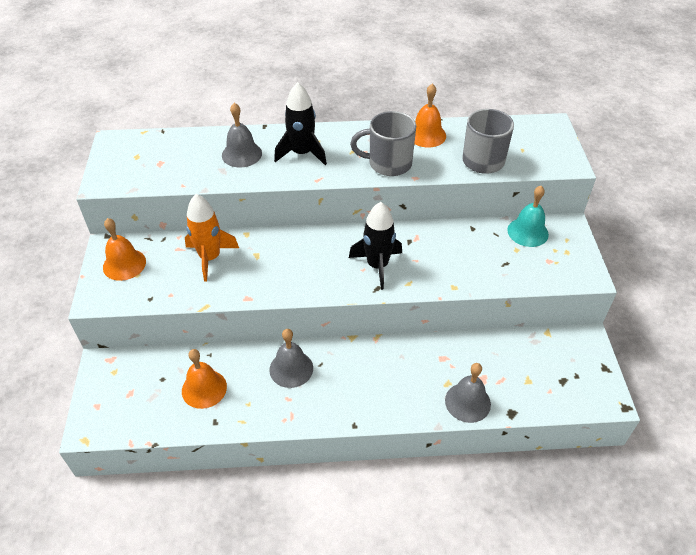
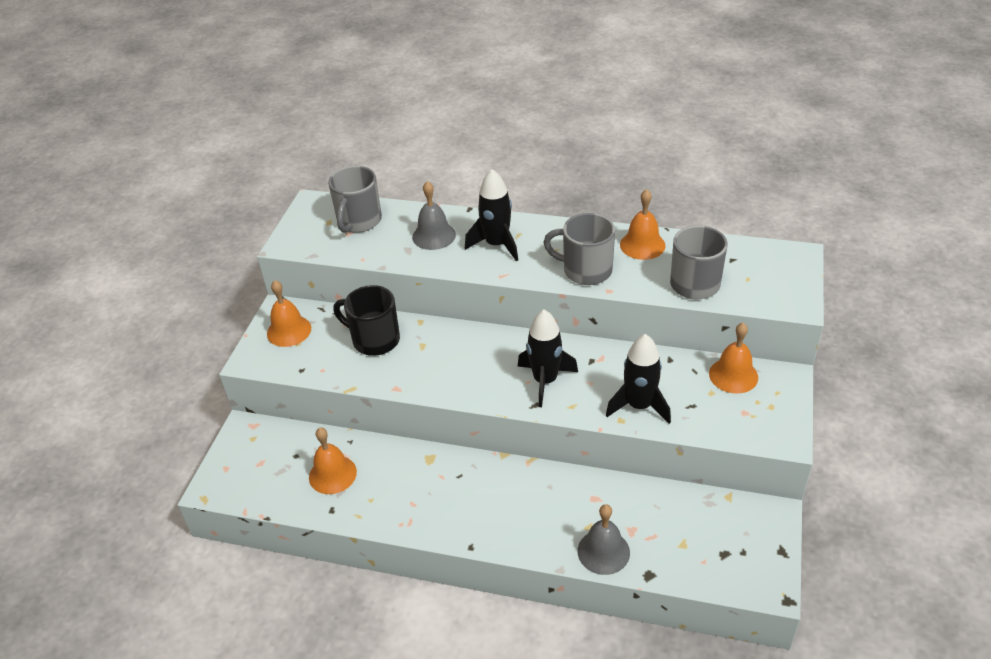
camera: 20 degrees right, 5 degrees down
(166, 152) = (359, 221): none -> grey mug
(210, 258) = (374, 340): orange rocket -> black mug
(291, 369) = (427, 474): grey bell -> none
(464, 272) = (639, 406): none -> black rocket
(527, 232) = (733, 375): turquoise bell -> orange bell

